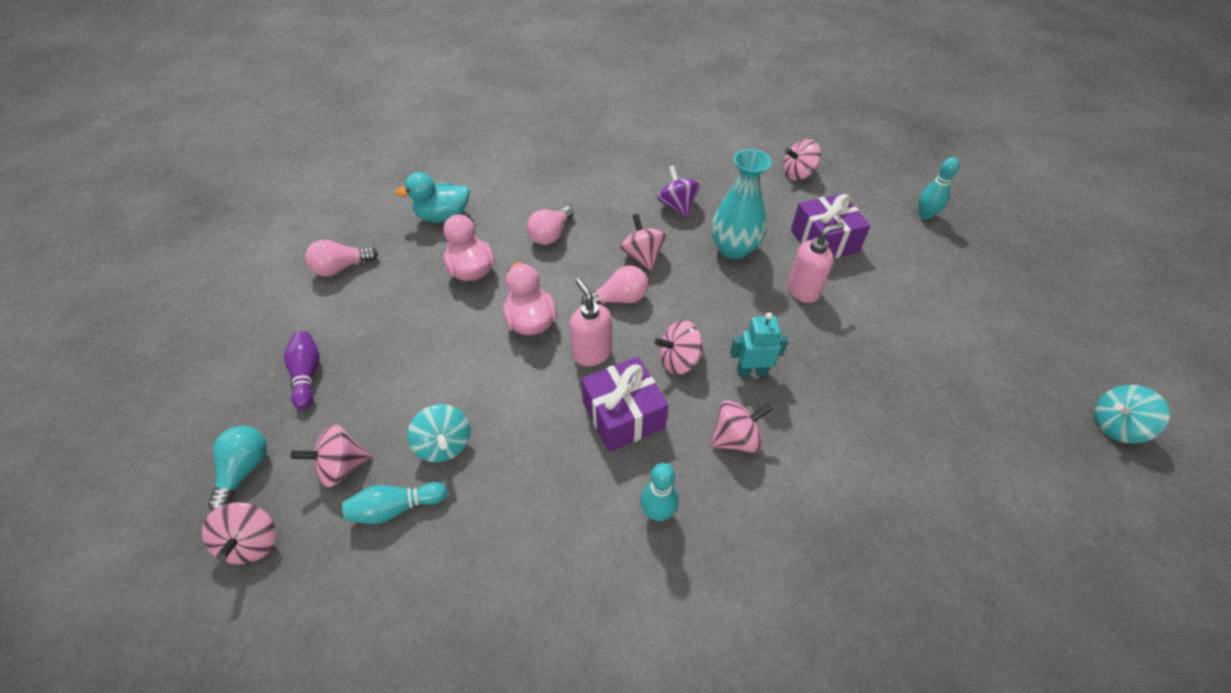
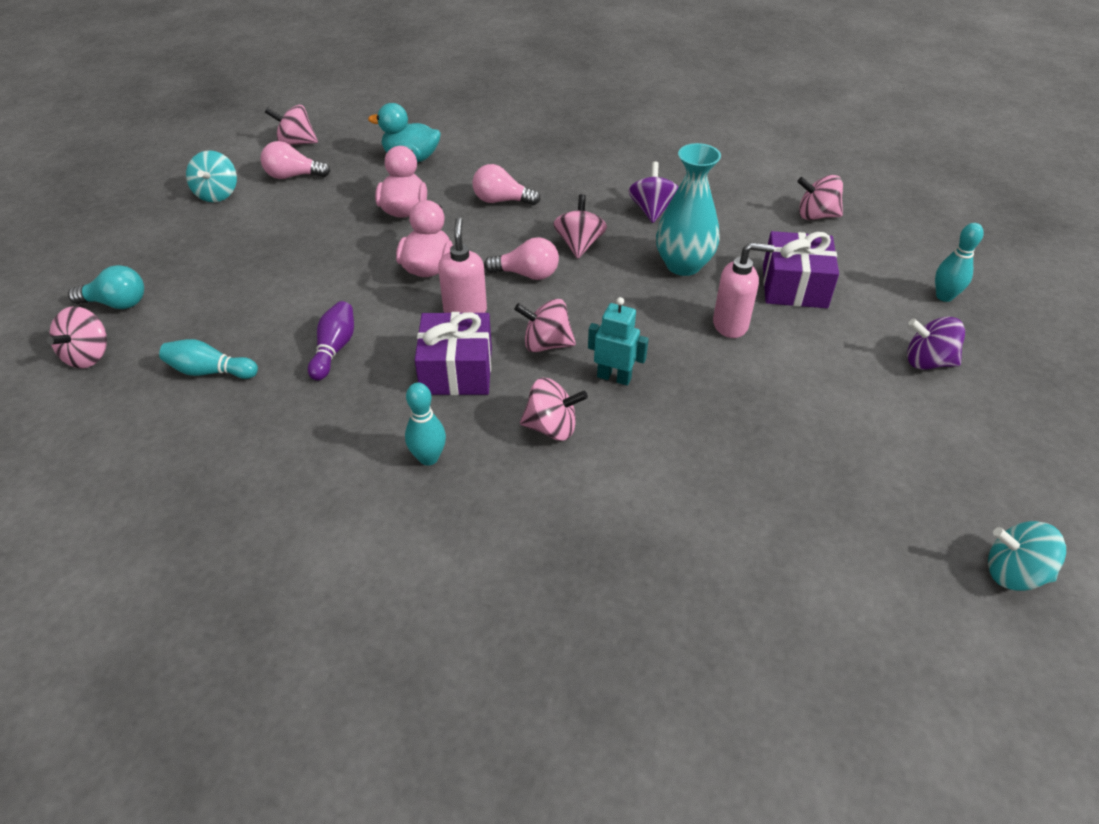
camera: 25 degrees right, 5 degrees down
(245, 470) = (117, 303): turquoise light bulb -> turquoise light bulb turned 60 degrees clockwise
(307, 375) = (209, 250): purple bowling pin -> purple bowling pin (334, 349)
(341, 467) = (189, 326): pink spinning top -> pink spinning top (296, 143)
(444, 445) = (282, 339): turquoise spinning top -> turquoise spinning top (217, 194)
(551, 235) = (501, 200): pink light bulb -> pink light bulb turned 45 degrees clockwise
(951, 274) = (927, 362): none -> purple spinning top

